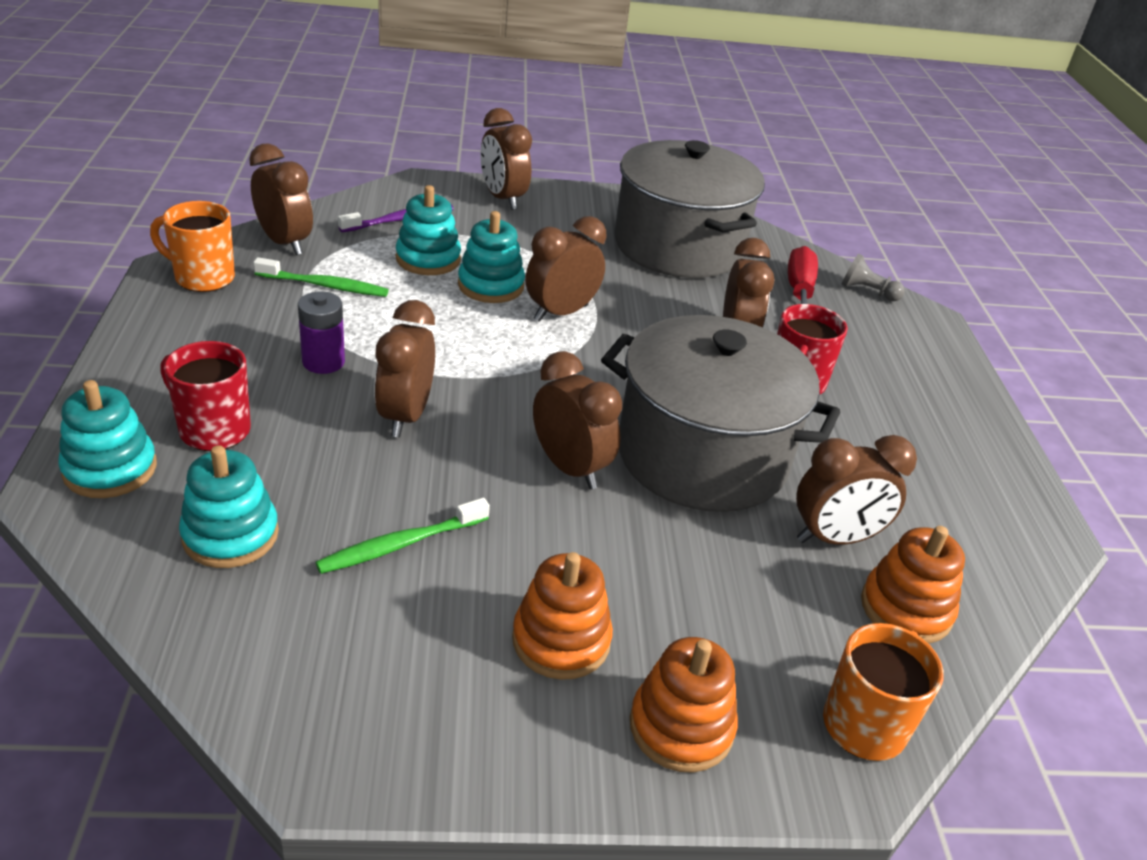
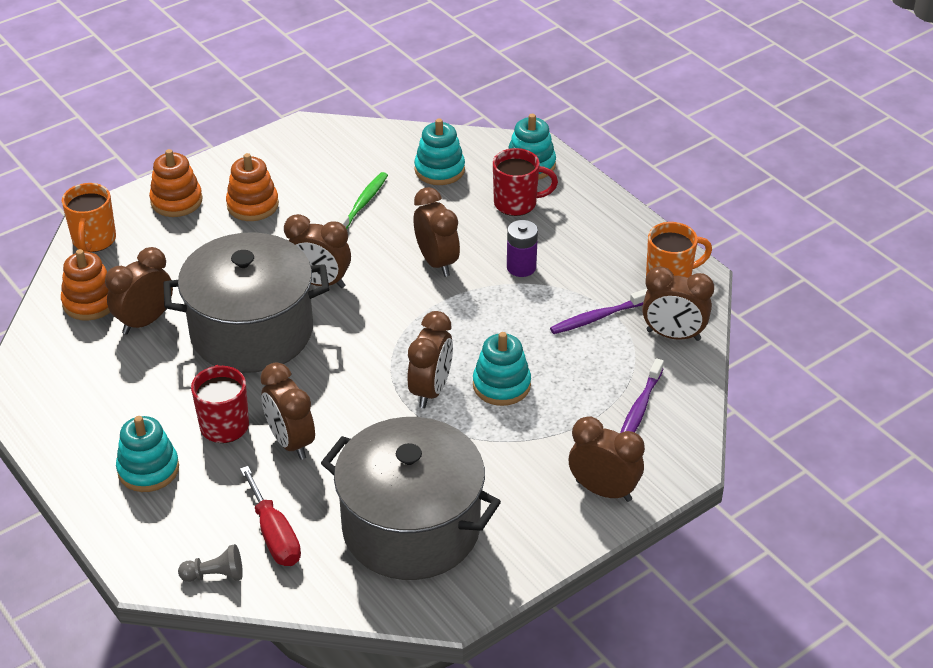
camera: 150 degrees right, 5 degrees up
(324, 285) = (598, 317): green toothbrush -> purple toothbrush
(428, 259) = (570, 382): turquoise stacking toy -> turquoise stacking toy (148, 469)

